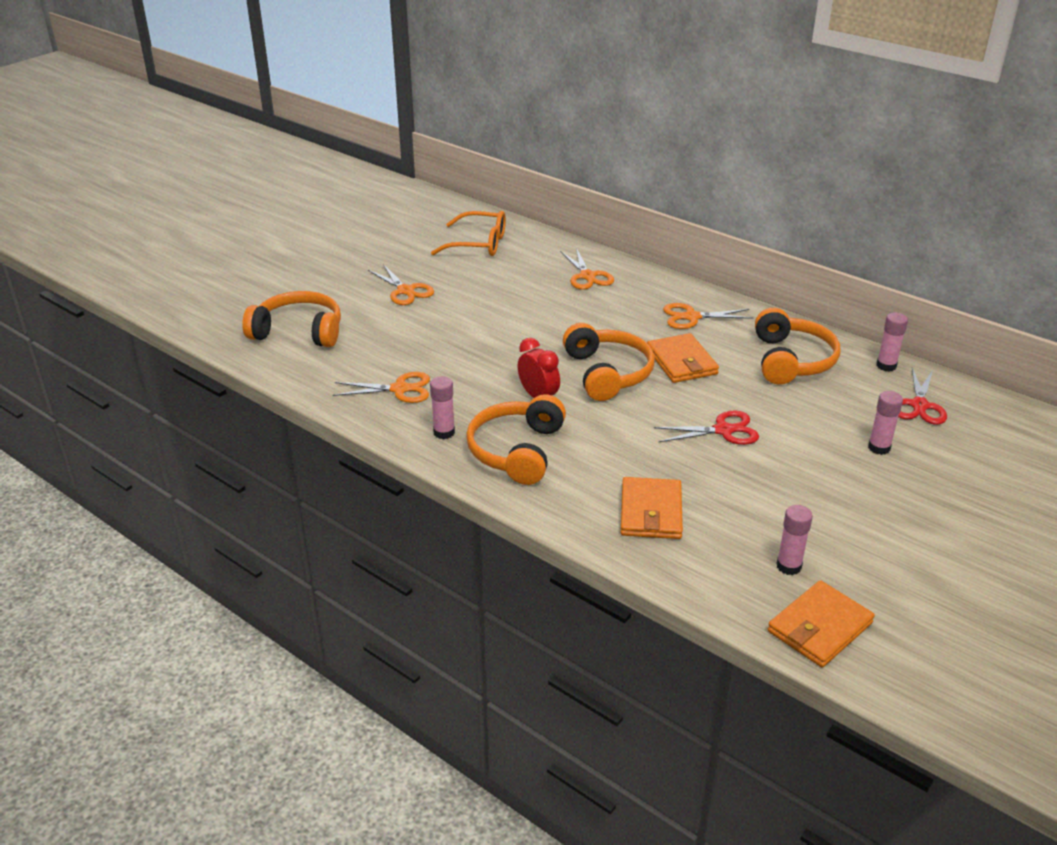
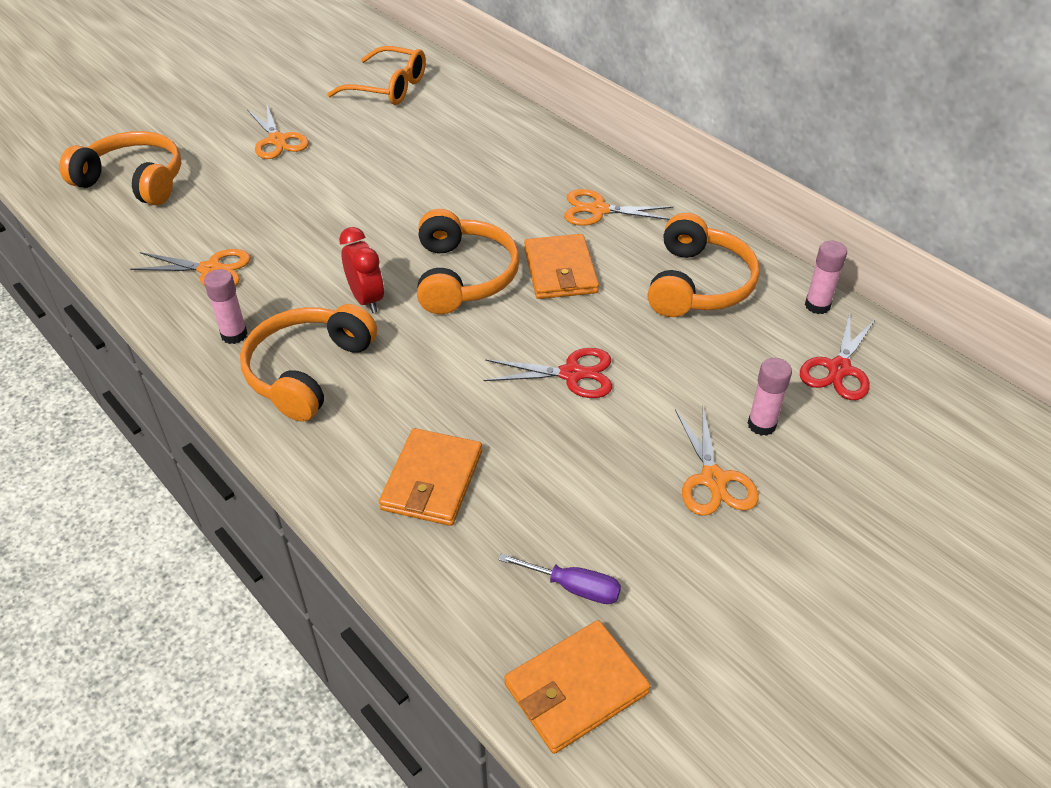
camera: 10 degrees right, 10 degrees up
(587, 276) = (496, 142): orange scissors -> orange scissors (713, 479)
(788, 566) = (573, 587): pink glue stick -> purple screwdriver

